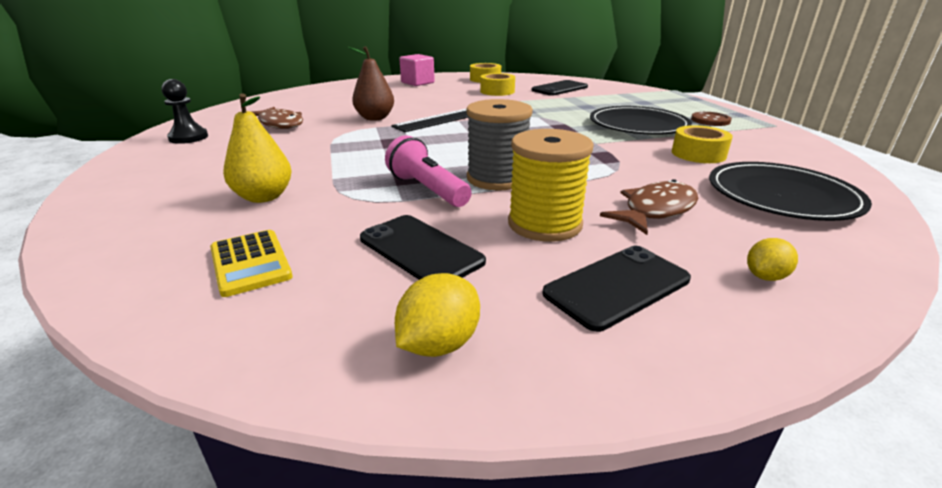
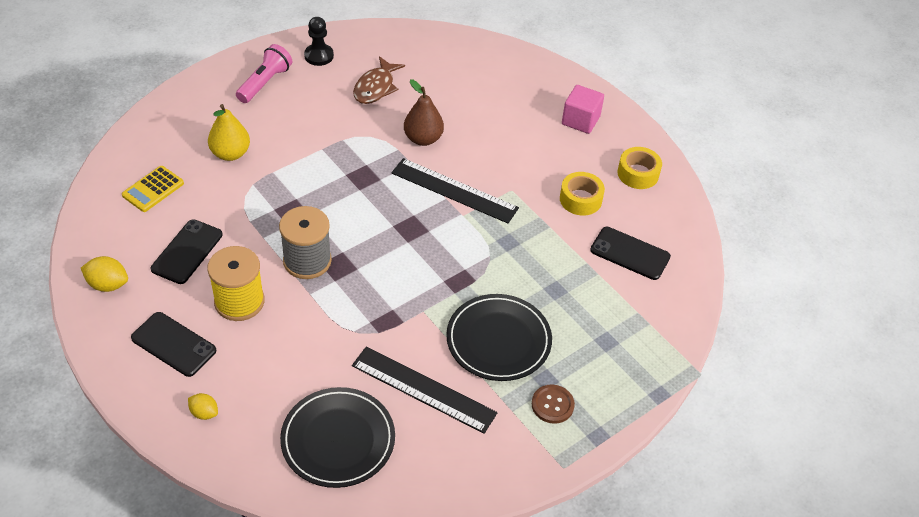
camera: 65 degrees right, 20 degrees up
(427, 190) = (271, 228): pink flashlight -> pink flashlight (265, 83)
(655, 210) = (281, 359): brown fish -> none
(698, 154) = (423, 389): yellow tape -> black ruler

